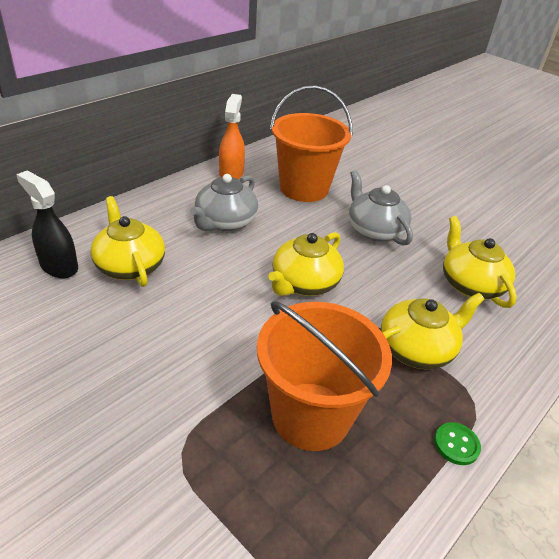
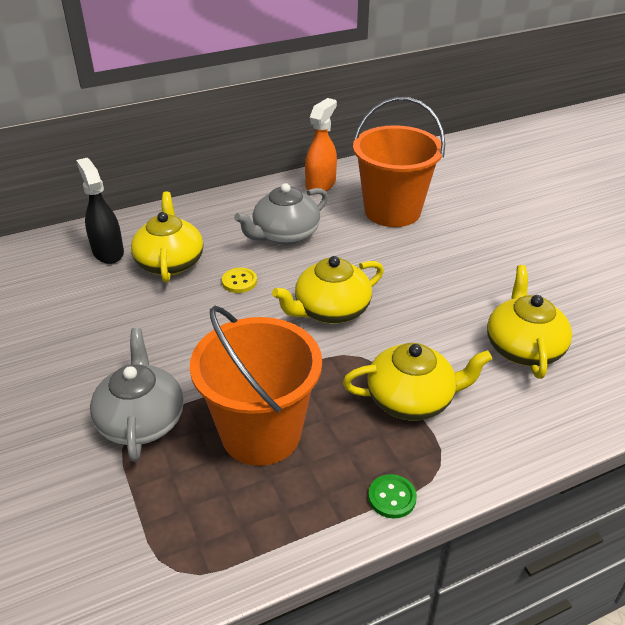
camera: 25 degrees right, 0 degrees up
(208, 272) = (239, 281): none -> yellow button
(374, 230) = (446, 269): grey teapot -> grey teapot (141, 420)

